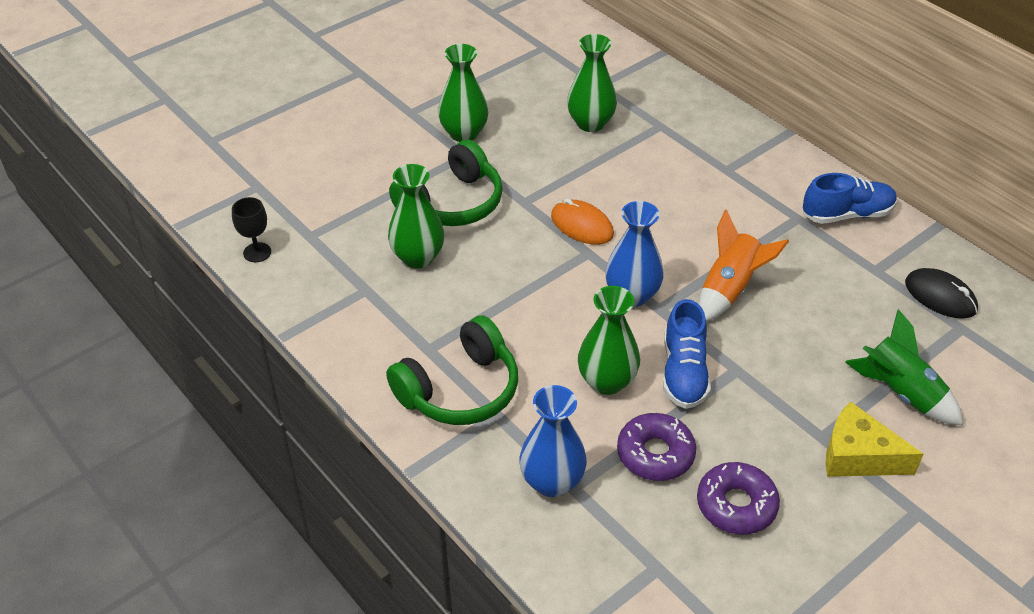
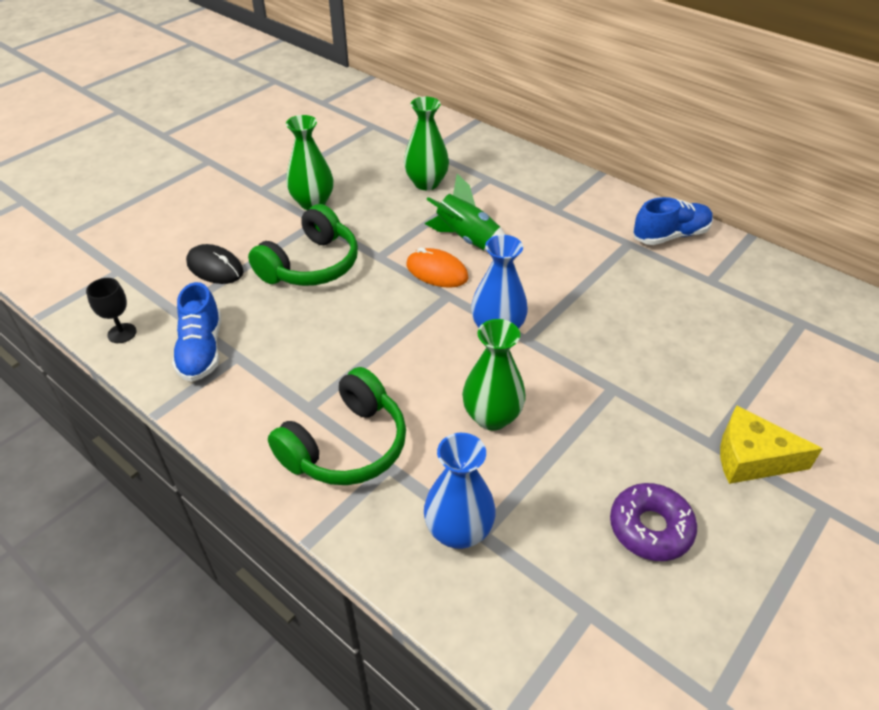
camera: 10 degrees left, 0 degrees up
(418, 257) = (285, 319): green vase -> none
(655, 454) = (556, 485): purple donut -> none
(684, 372) = (564, 398): blue shoe -> blue shoe (201, 350)
(729, 289) = (586, 313): orange rocket -> none
(900, 393) = (769, 390): green rocket -> green rocket (467, 240)
(940, 296) = (774, 297): black mouse -> black mouse (215, 267)

